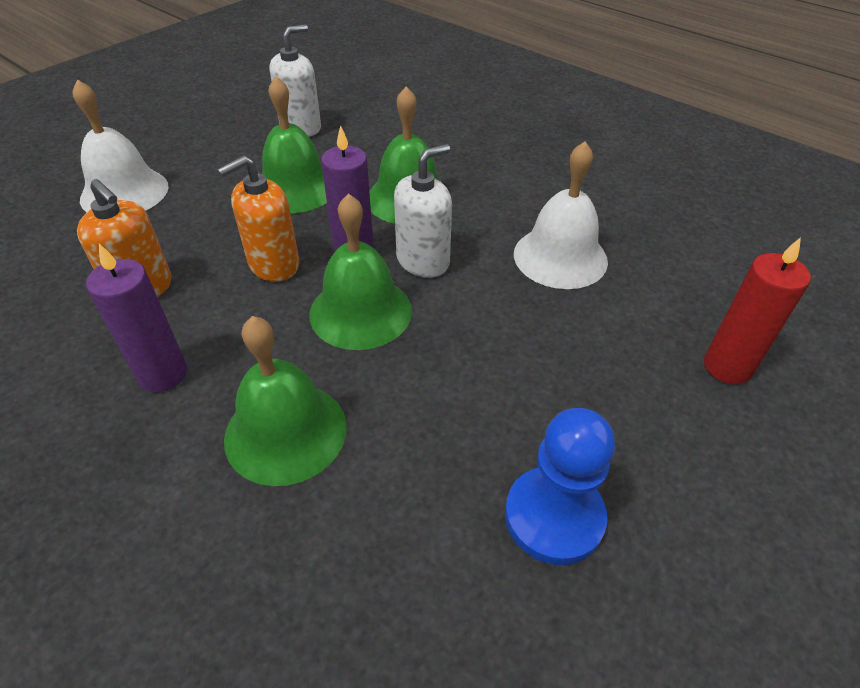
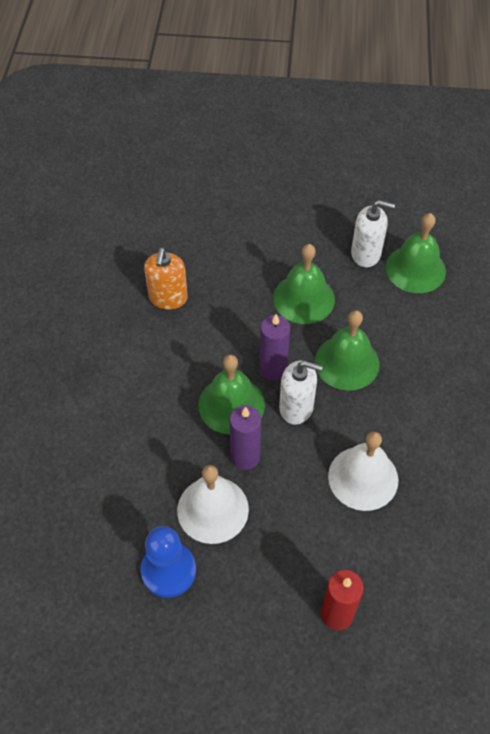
camera: 55 degrees right, 10 degrees up
(124, 192) = (227, 225): white bell -> white bell (213, 509)
(163, 374) = (126, 353): purple candle -> purple candle (245, 457)
(273, 264) = (232, 339): orange soap dispenser -> none
(286, 432) = (133, 428): green bell -> green bell (415, 269)

